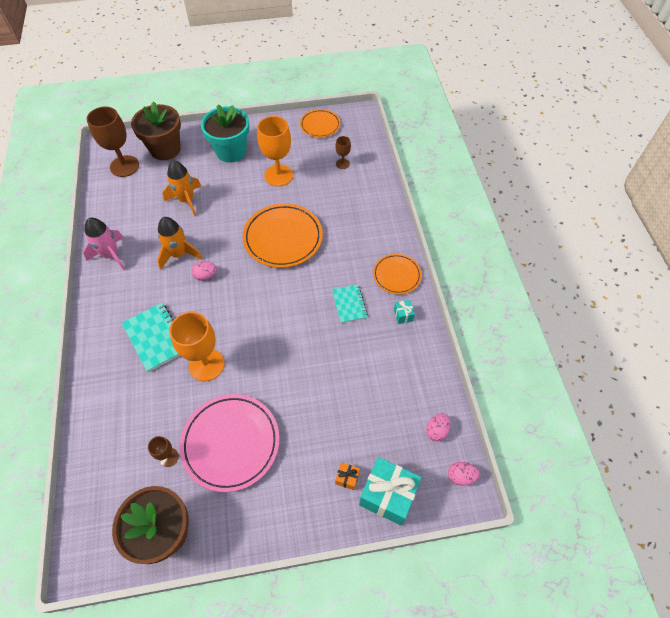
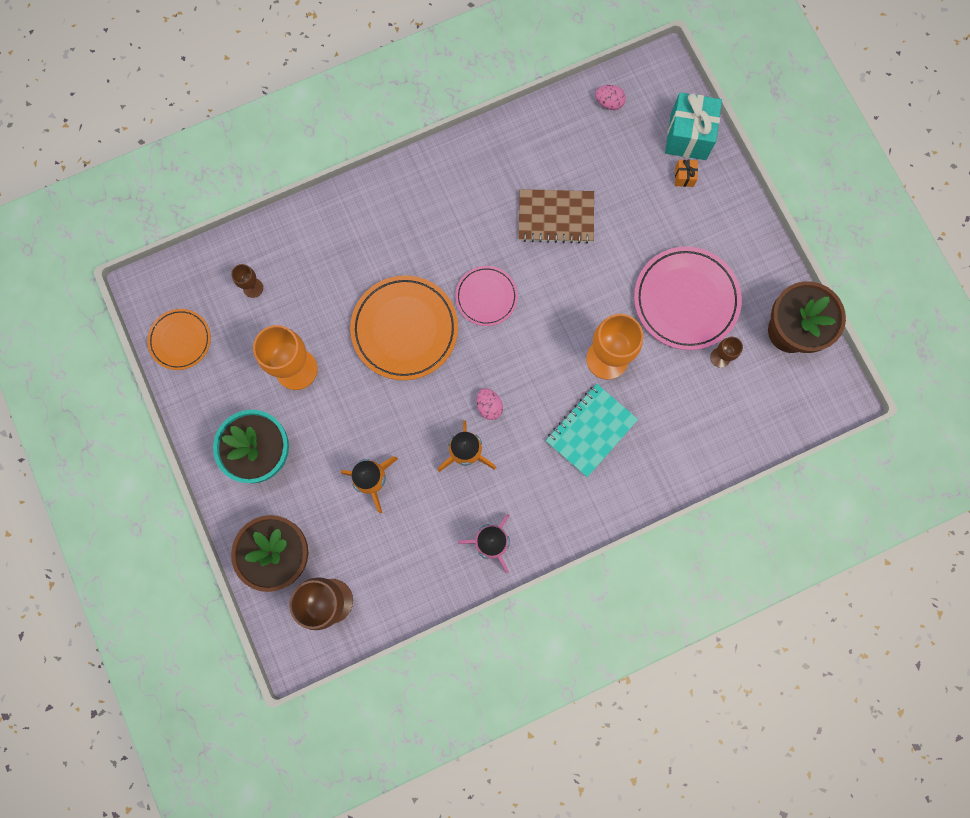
camera: 105 degrees left, 20 degrees up
(288, 293) = (486, 297): none -> pink plate
(338, 358) = (555, 217): none -> brown notebook
(349, 304) = (482, 223): turquoise notebook -> none
(396, 275) = (426, 178): orange plate -> none
(403, 315) = (481, 160): turquoise gift -> none
(460, 476) = (648, 74): pink egg -> none

